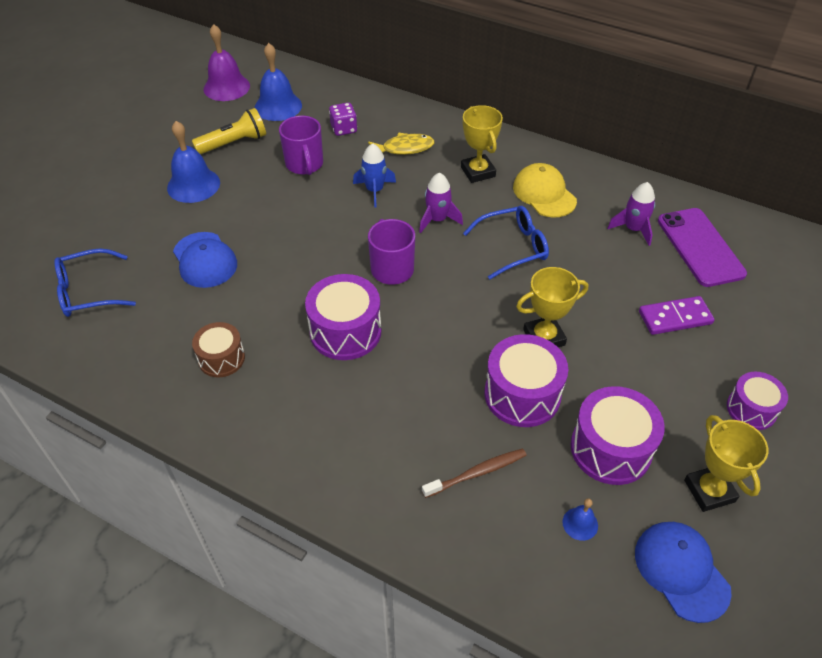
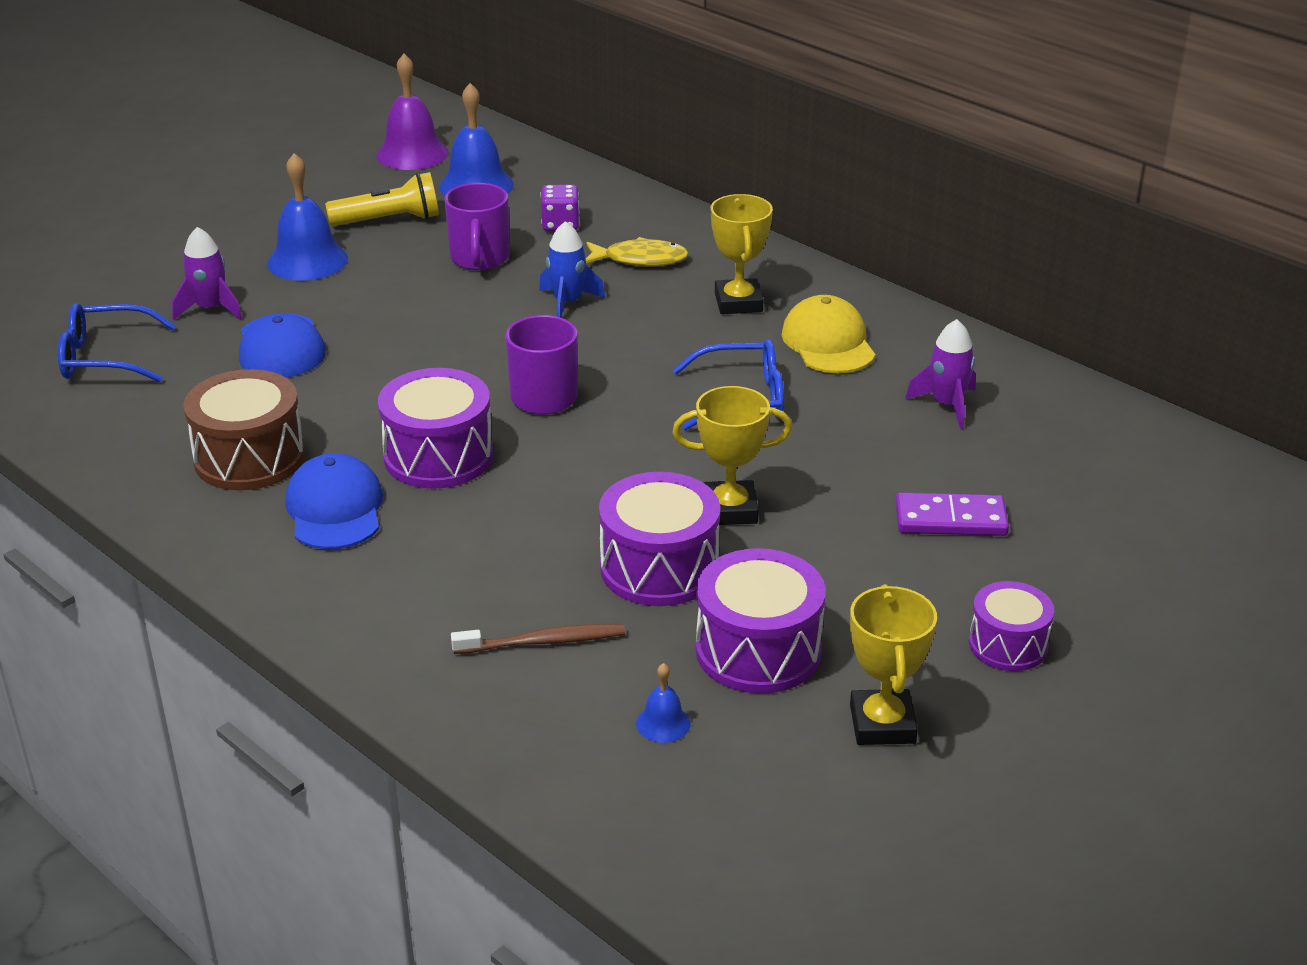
camera: 15 degrees right, 15 degrees down
(221, 358) = (249, 458): brown drum -> brown drum, size x1.60
(437, 219) = (644, 350): purple rocket -> purple rocket (210, 309)
(681, 571) = (784, 802): blue cap -> blue cap (335, 509)
(700, 247) = (1044, 442): purple phone -> none

